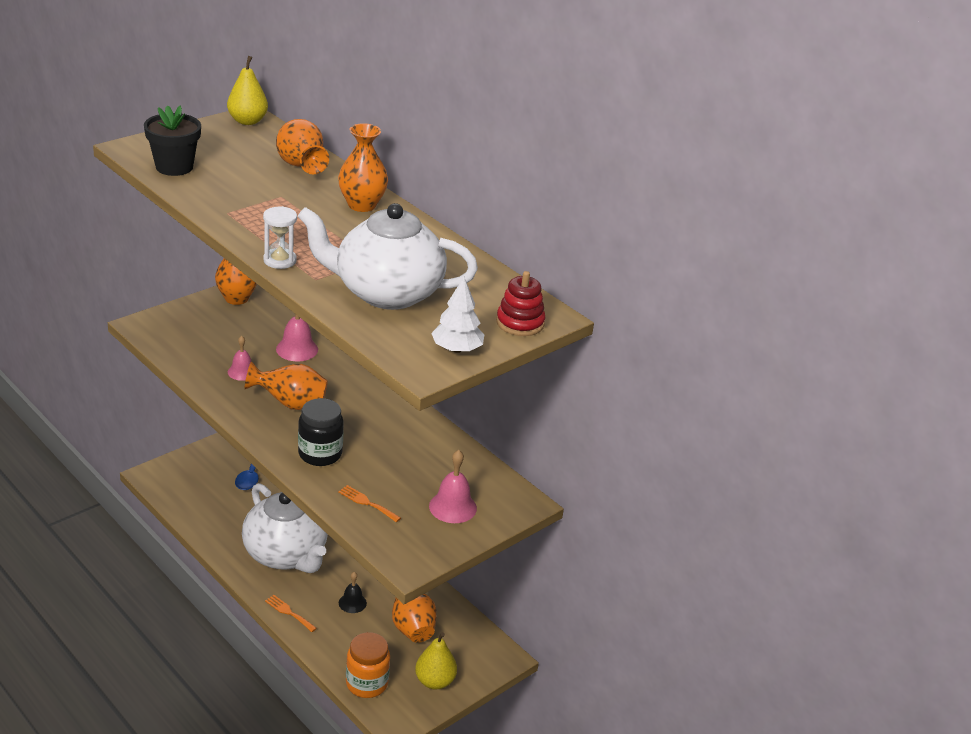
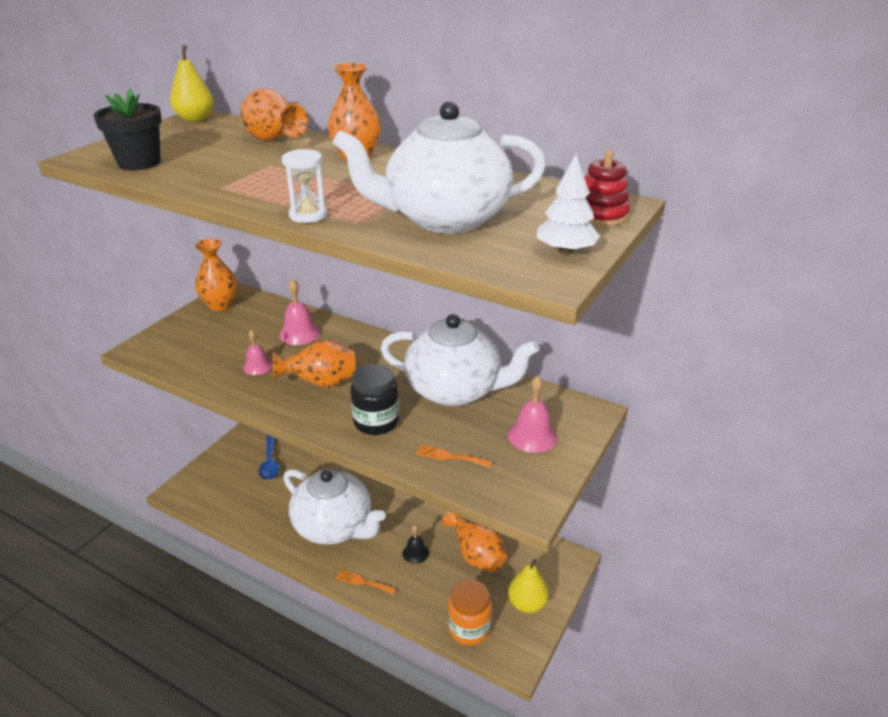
camera: 15 degrees left, 0 degrees up
(410, 446) = (455, 390): none -> white teapot

